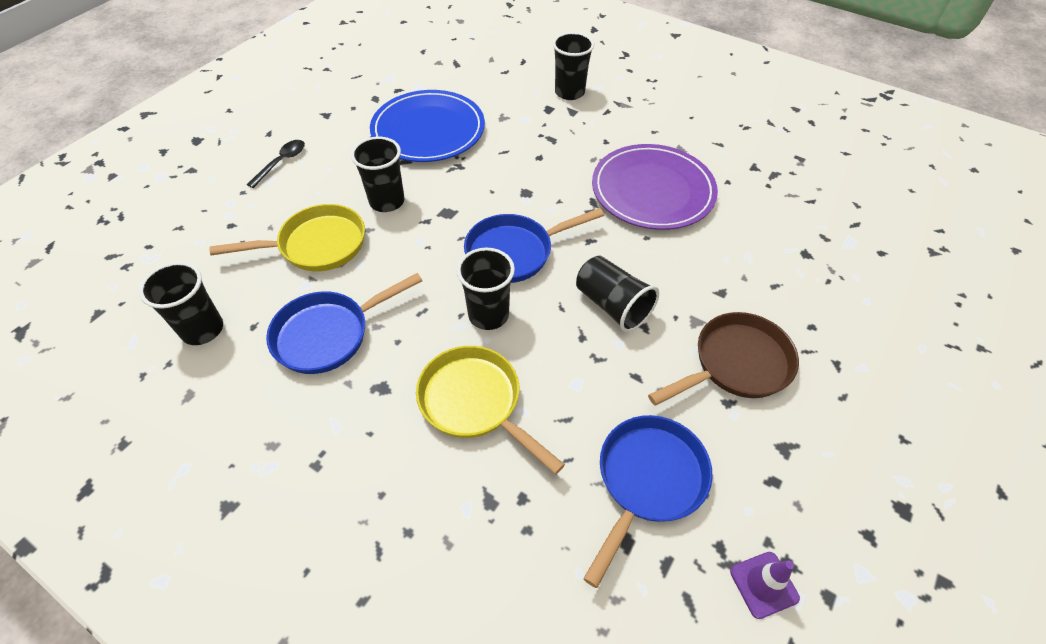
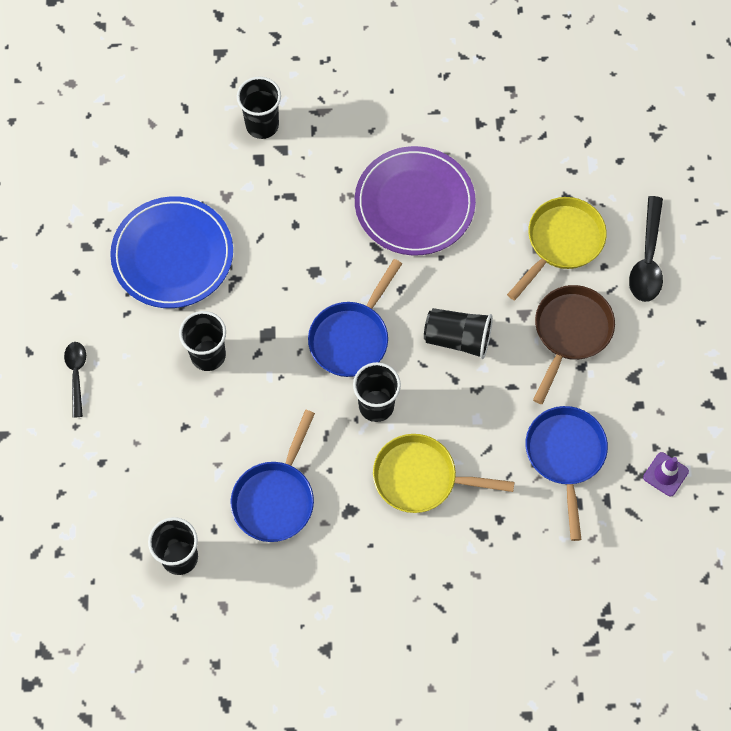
camera: 35 degrees left, 15 degrees up
(317, 245) = (192, 433): yellow pan -> yellow pan (561, 242)
(867, 346) = (647, 259): none -> black spoon

